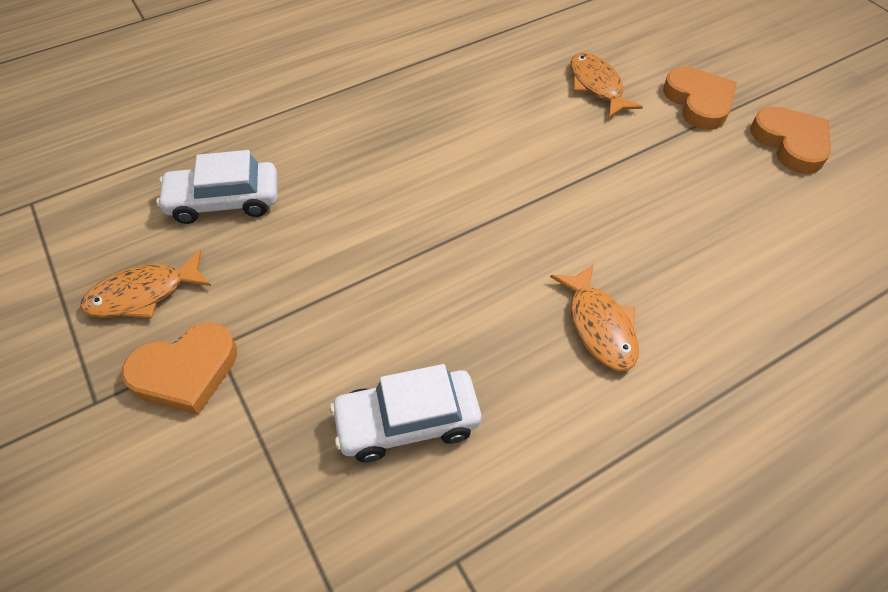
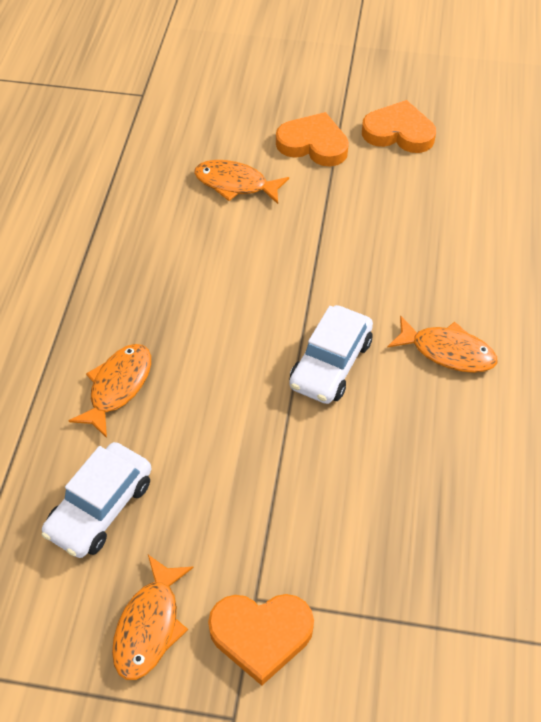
camera: 50 degrees left, 0 degrees up
(185, 372) = (261, 635): orange heart -> orange heart turned 75 degrees clockwise
(337, 144) = (118, 387): none -> orange fish
(407, 422) = (428, 514): white car -> white car (331, 364)

